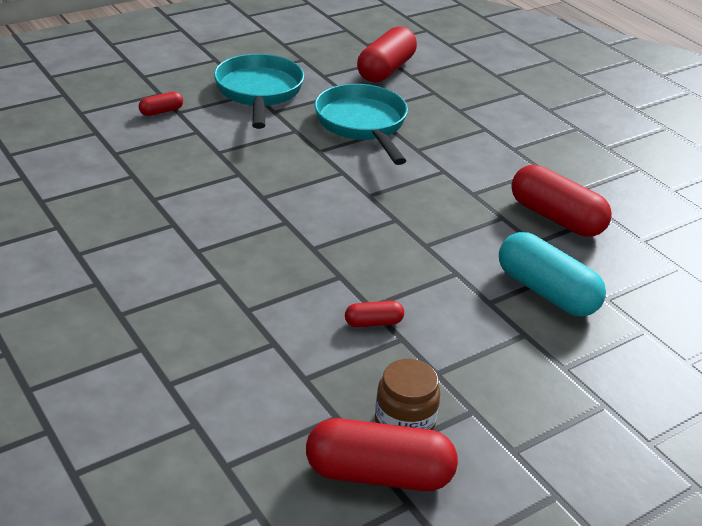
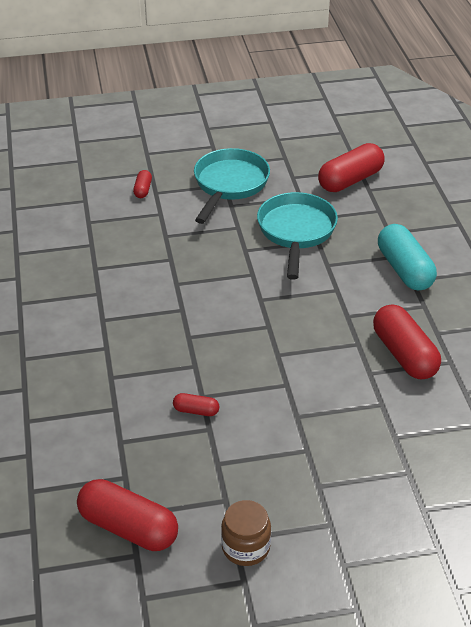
camera: 25 degrees right, 5 degrees up
(161, 111) = (143, 190): red capsule -> red capsule turned 75 degrees counterclockwise
(404, 422) = (170, 495): brown jar -> brown jar (245, 547)
(546, 292) = (349, 419): turquoise capsule -> turquoise capsule (404, 269)

